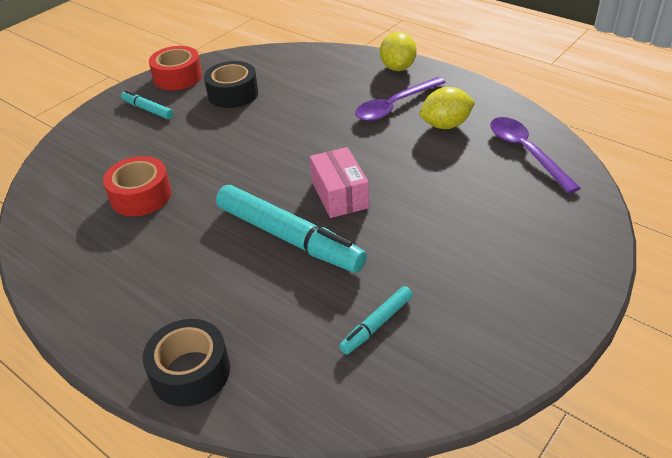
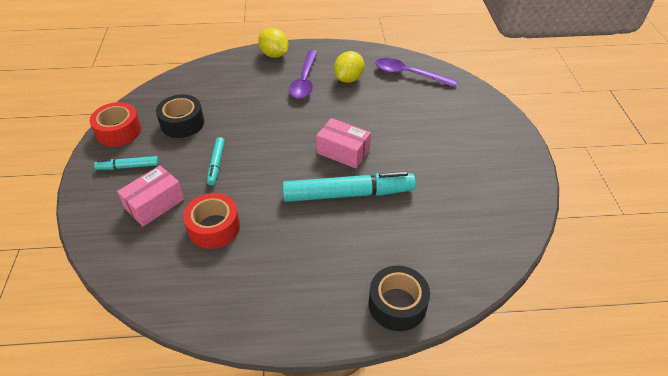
camera: 45 degrees left, 5 degrees up
(126, 150) = (155, 204): none -> pink box
(377, 324) = (454, 210): turquoise marker -> turquoise marker (216, 164)

